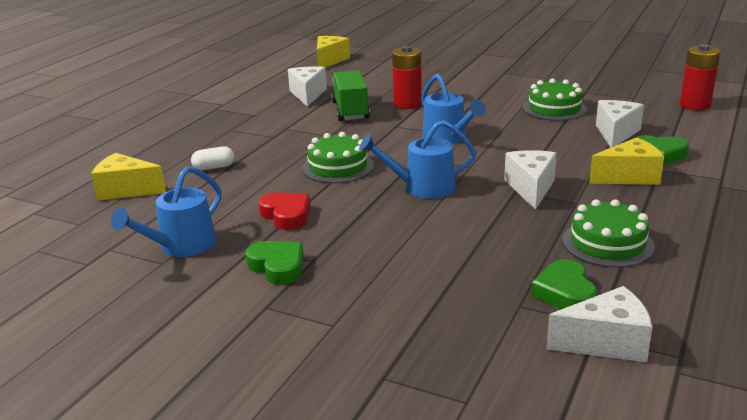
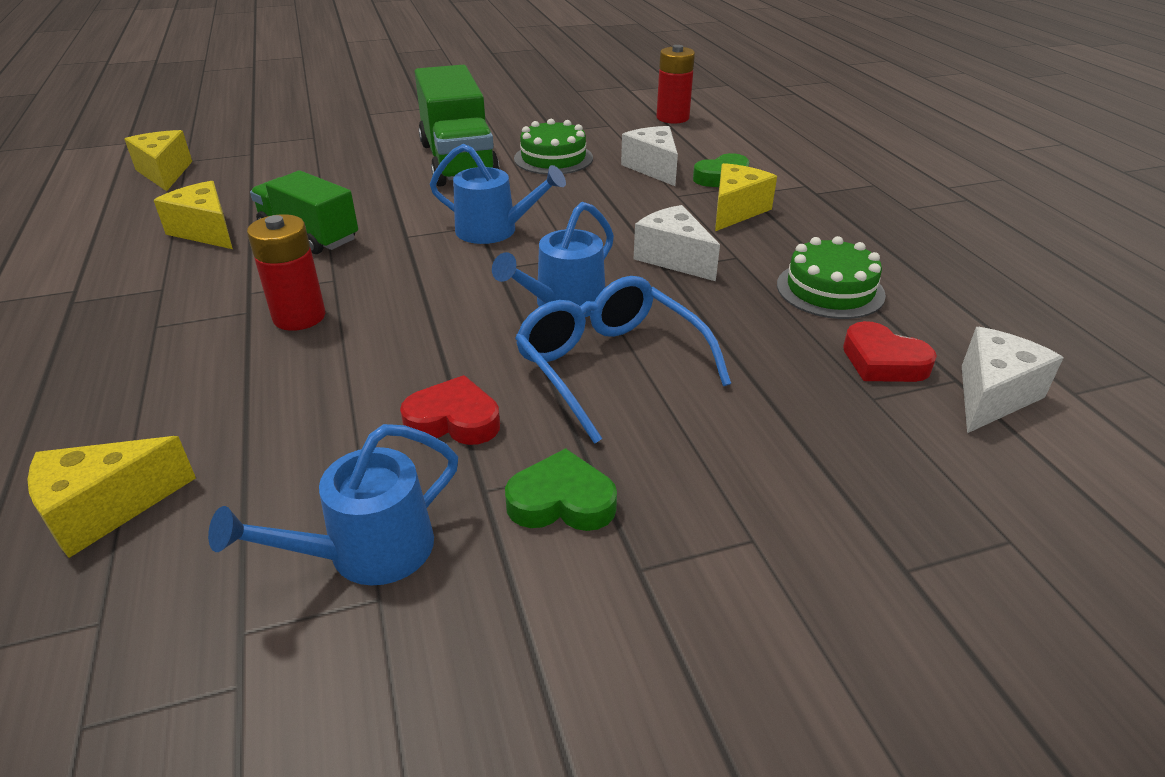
camera: 45 degrees left, 10 degrees up
(182, 246) = (368, 552): blue watering can -> blue watering can turned 60 degrees clockwise
(214, 167) = (220, 398): white capsule -> none
(308, 94) = (206, 231): white cheese -> yellow cheese
(338, 167) = (416, 320): green cake -> none
(396, 224) = (609, 365): none -> blue glasses
(407, 104) = (376, 203): red battery -> red battery (299, 317)
(490, 94) = (458, 161): none -> green truck
(565, 293) = (883, 361): green heart -> red heart

